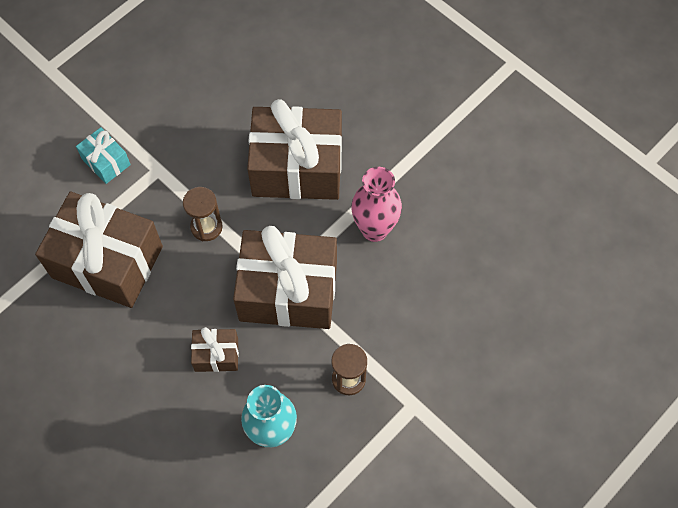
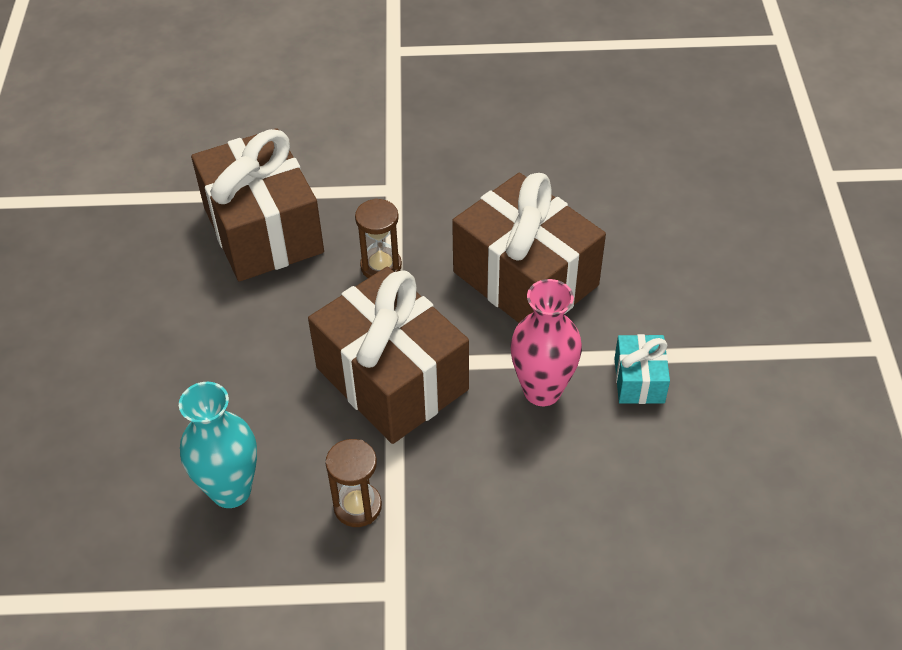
camera: 45 degrees right, 15 degrees down
(106, 162) = (356, 152): turquoise gift -> turquoise gift (639, 380)
(216, 355) = (262, 379): brown gift -> none

